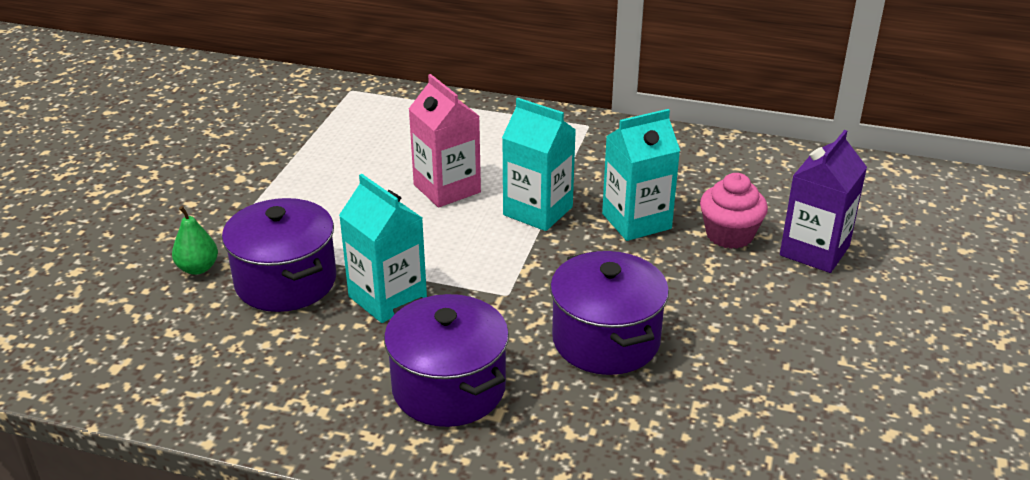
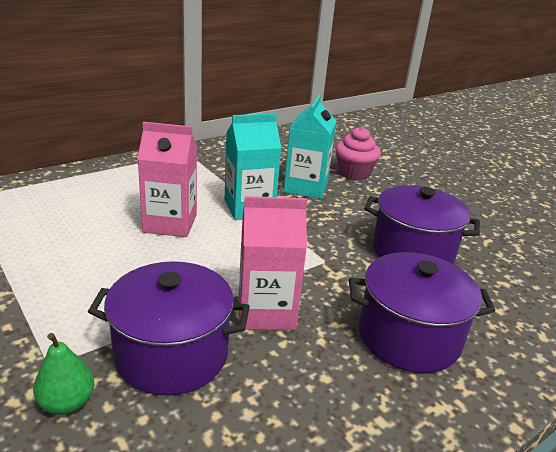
camera: 55 degrees left, 5 degrees down
(387, 298) = (266, 311): turquoise carton -> pink carton
(814, 251) = (394, 163): purple carton -> none

